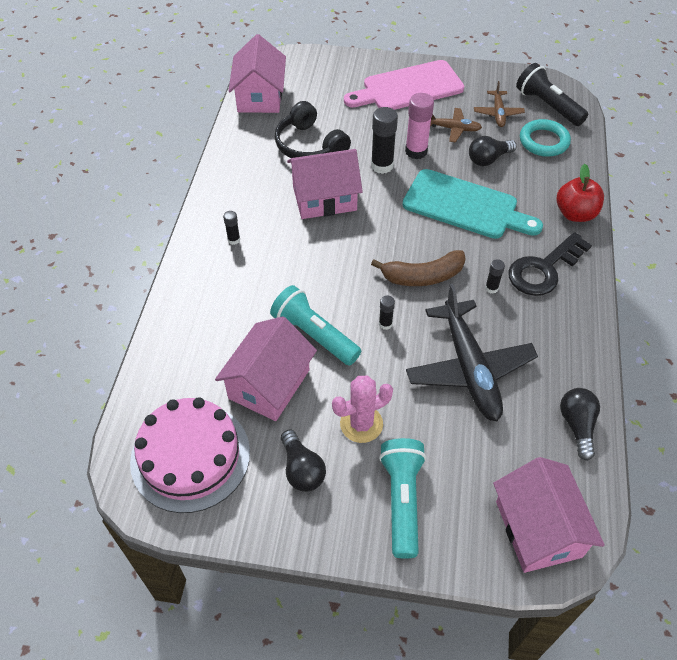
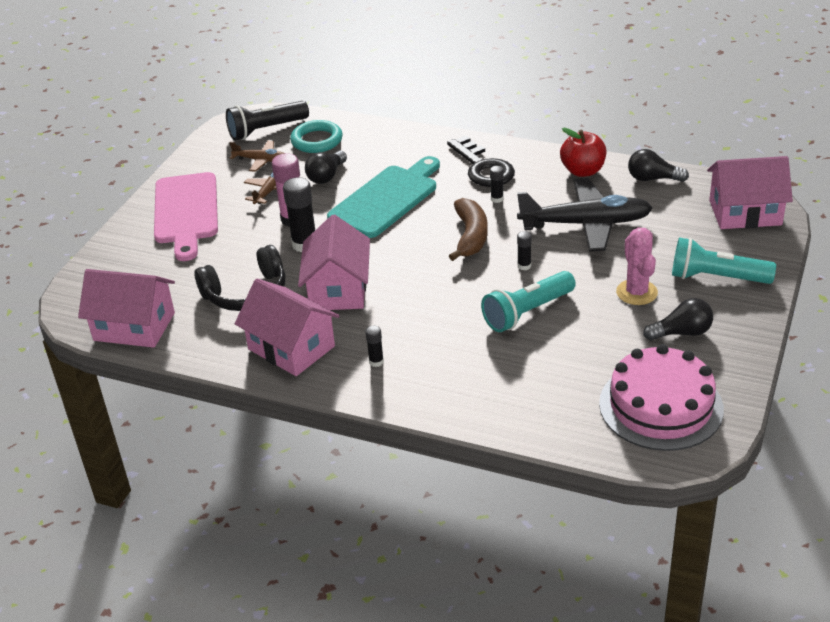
camera: 75 degrees left, 15 degrees down
(269, 384) = (582, 347): pink house -> pink house (291, 347)
(488, 159) = (326, 176): black light bulb -> black light bulb turned 45 degrees clockwise
(575, 214) = (421, 140): red apple -> red apple (583, 171)

